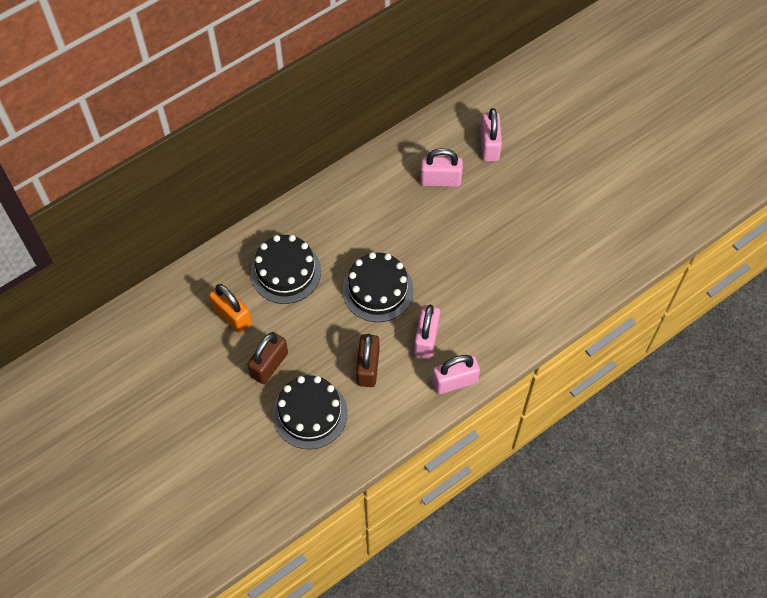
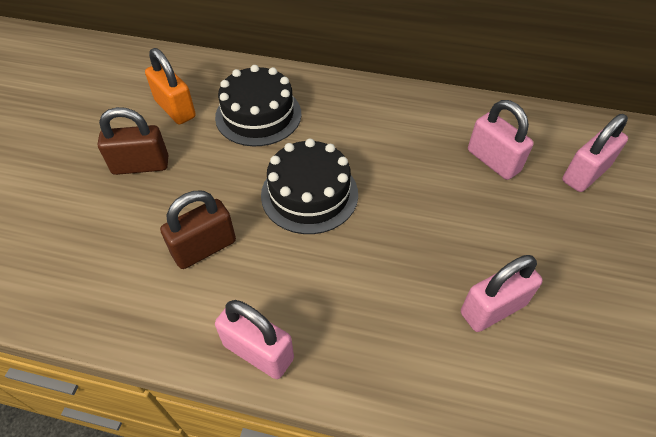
camera: 50 degrees right, 10 degrees down
(232, 316) = (175, 109): orange padlock -> orange padlock turned 45 degrees counterclockwise
(310, 413) = (103, 234): black cake -> none
(426, 339) = (291, 279): pink padlock -> pink padlock (493, 308)

